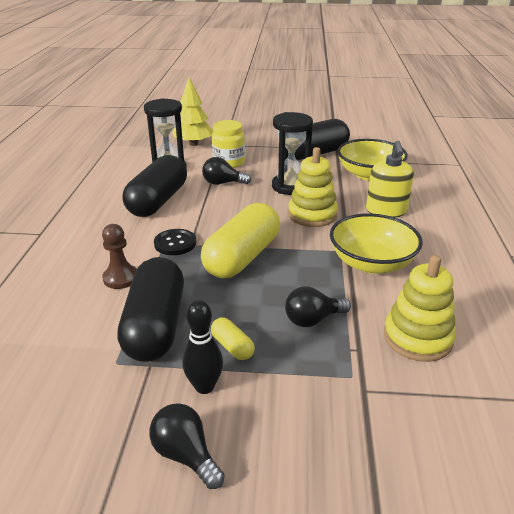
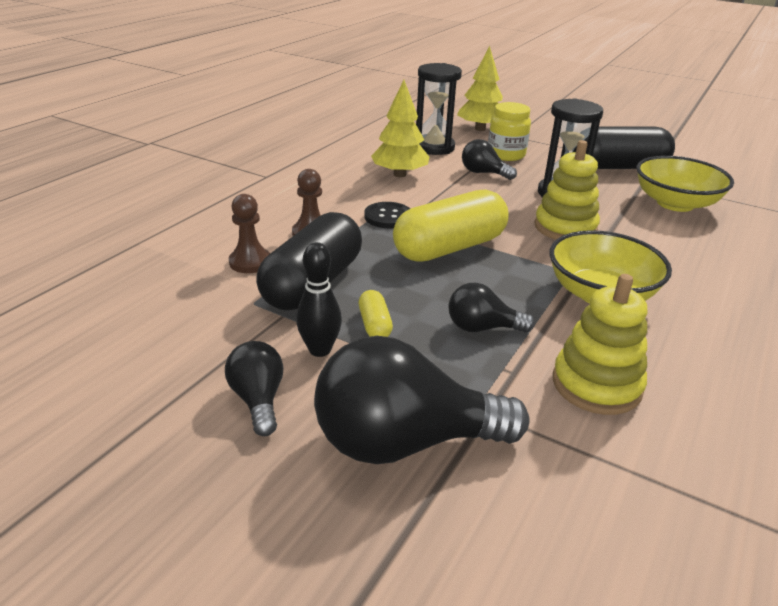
camera: 25 degrees right, 0 degrees up
(85, 324) = (250, 262): none -> brown pawn
(158, 201) = (399, 174): black capsule -> yellow tree
(325, 442) = (404, 442): none -> black light bulb
(386, 211) = (666, 246): yellow soap dispenser -> none

